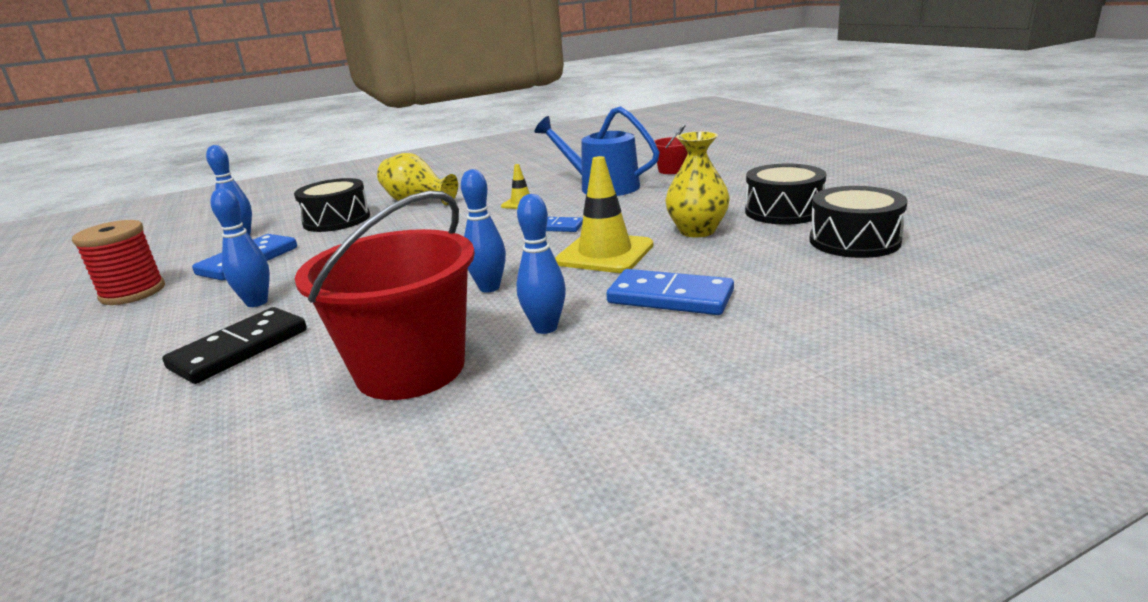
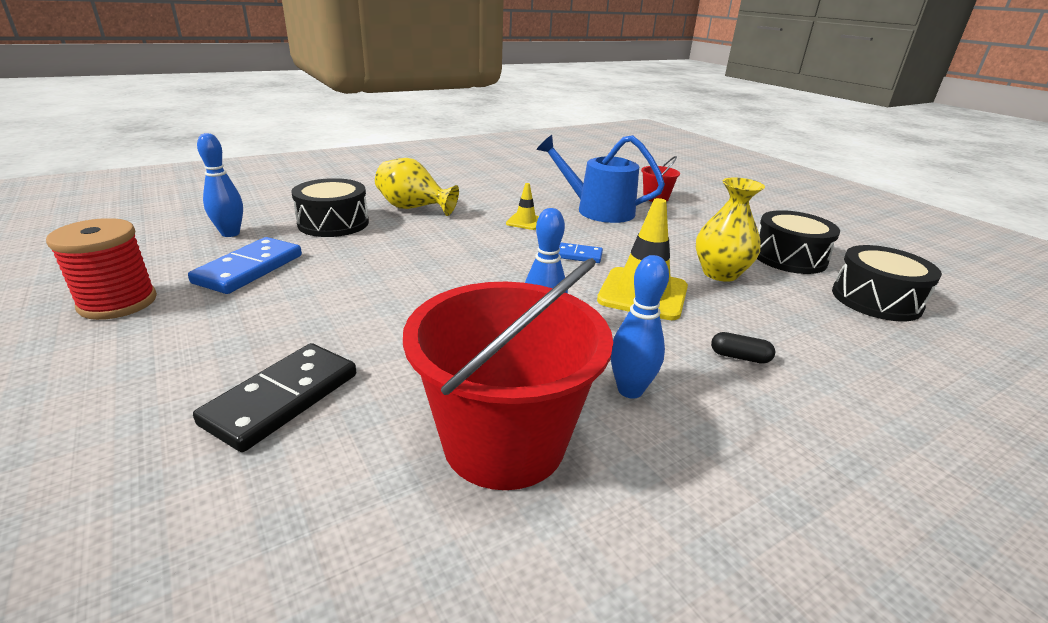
camera: 10 degrees left, 5 degrees up
(257, 302) = (280, 329): blue bowling pin -> none
(670, 297) = (739, 357): blue domino -> black capsule

